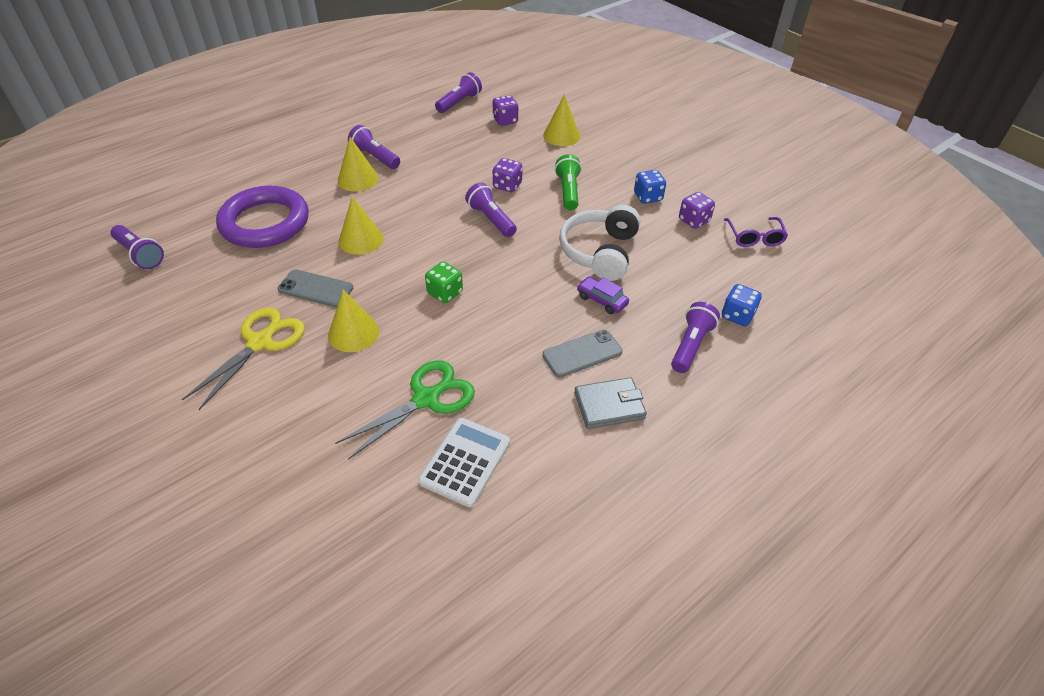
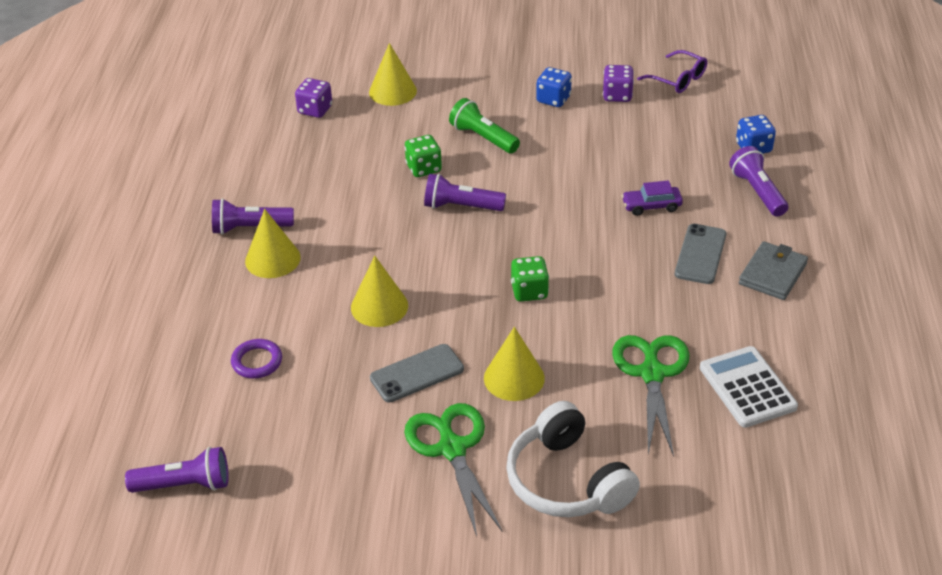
camera: 45 degrees left, 5 degrees down
(260, 343) = (452, 449): yellow scissors -> green scissors
(265, 222) = (257, 361): purple ring -> purple ring, size x0.42
(459, 102) = (236, 120): purple flashlight -> none
(507, 185) = (423, 168): purple dice -> green dice
(600, 252) = (590, 170): white headphones -> white headphones (567, 481)

